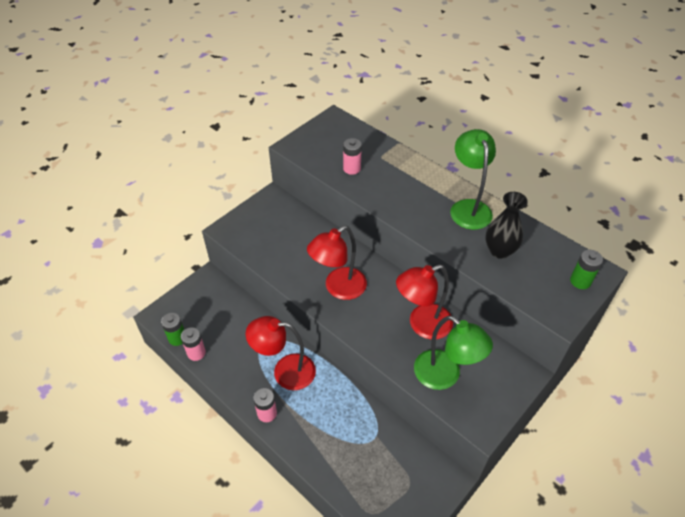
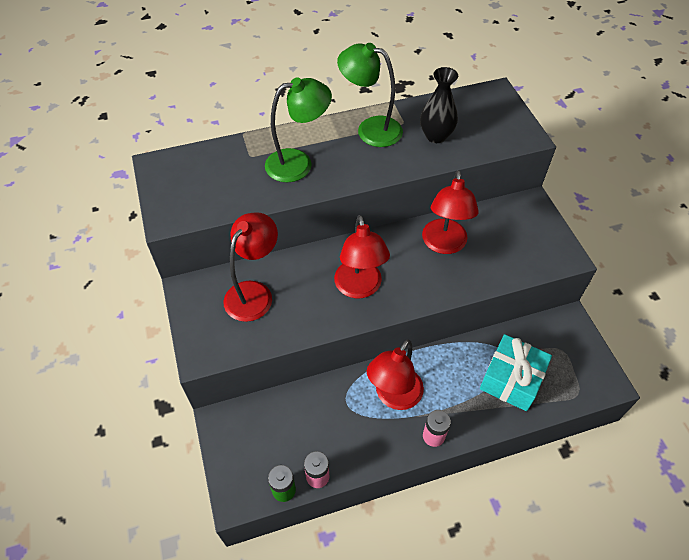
camera: 60 degrees left, 5 degrees up
(292, 231) = (254, 293): none -> red lamp
(352, 168) = (248, 186): pink battery -> none
(352, 451) = (511, 379): none -> turquoise gift
(445, 376) = (507, 256): green lamp -> green lamp (298, 163)
(580, 281) = (500, 107): green battery -> none

